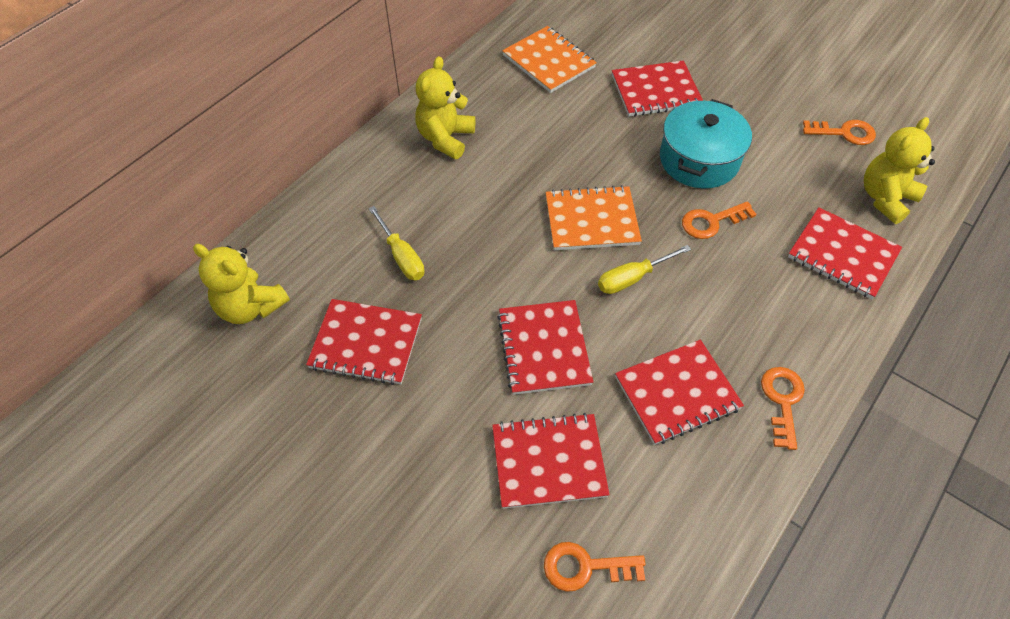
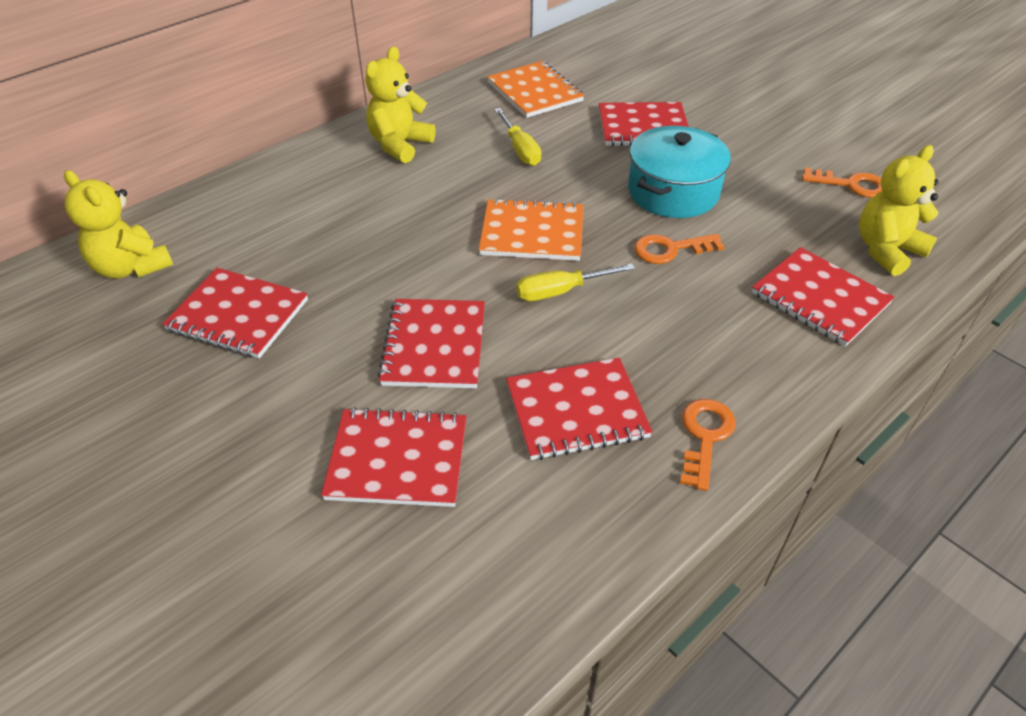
camera: 10 degrees right, 10 degrees down
(401, 256) = (310, 241): yellow screwdriver -> yellow screwdriver (520, 150)
(585, 567) = (400, 580): orange key -> none

